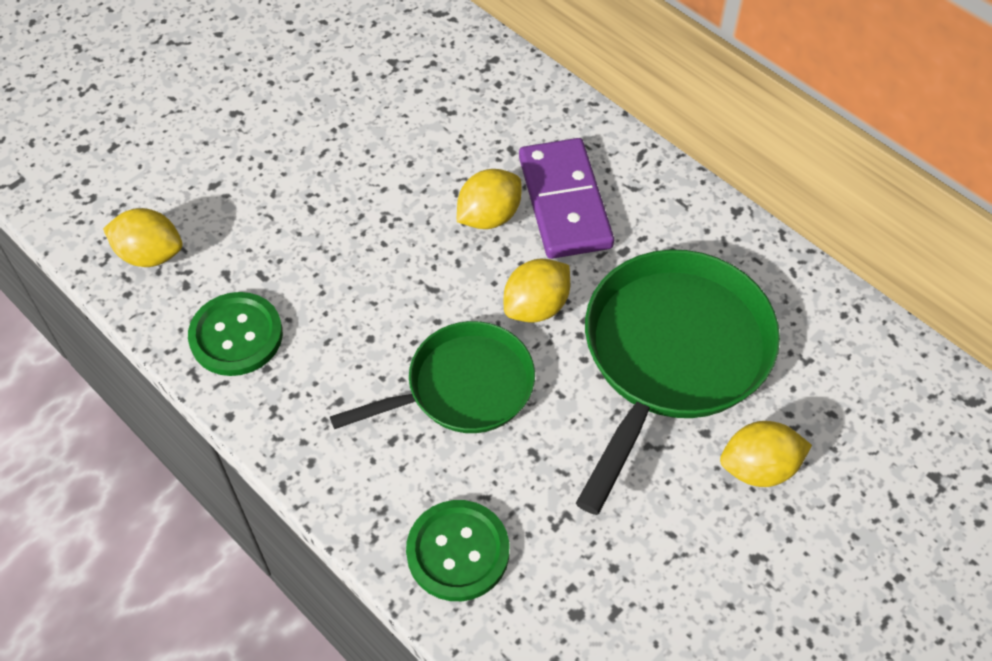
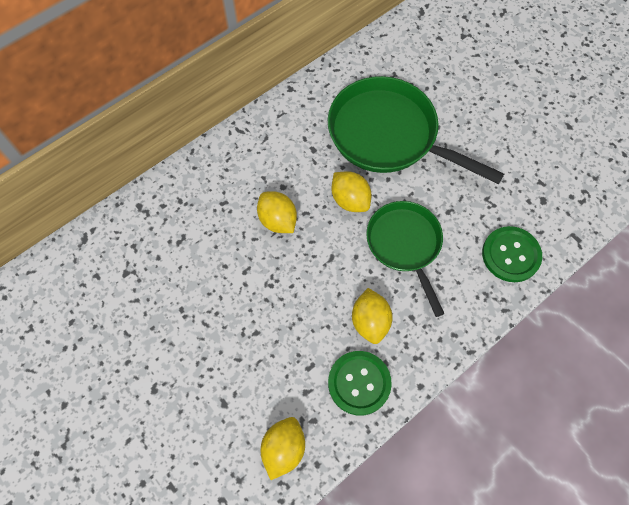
camera: 85 degrees left, 10 degrees up
(565, 202) = (272, 176): purple domino -> none
(759, 468) = (459, 106): yellow lemon -> yellow lemon (370, 321)

